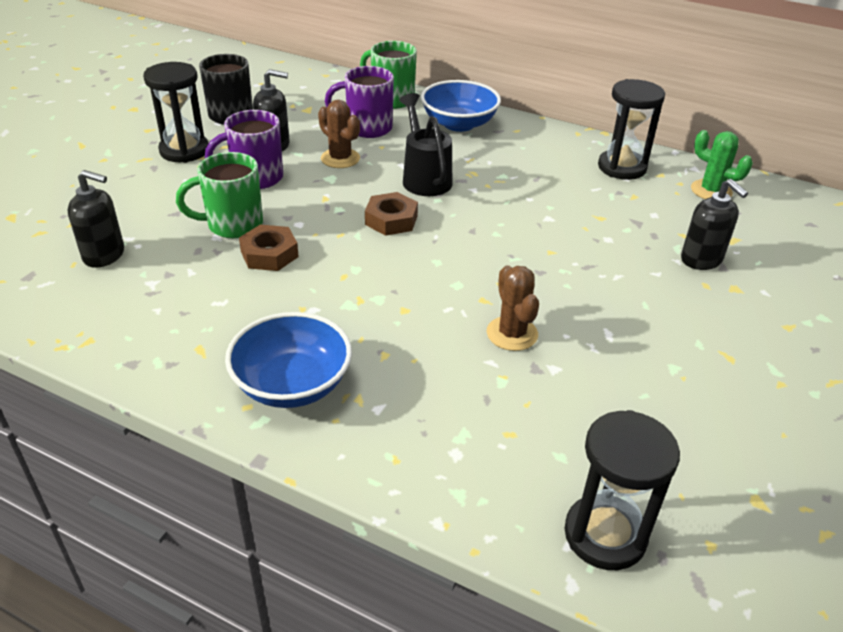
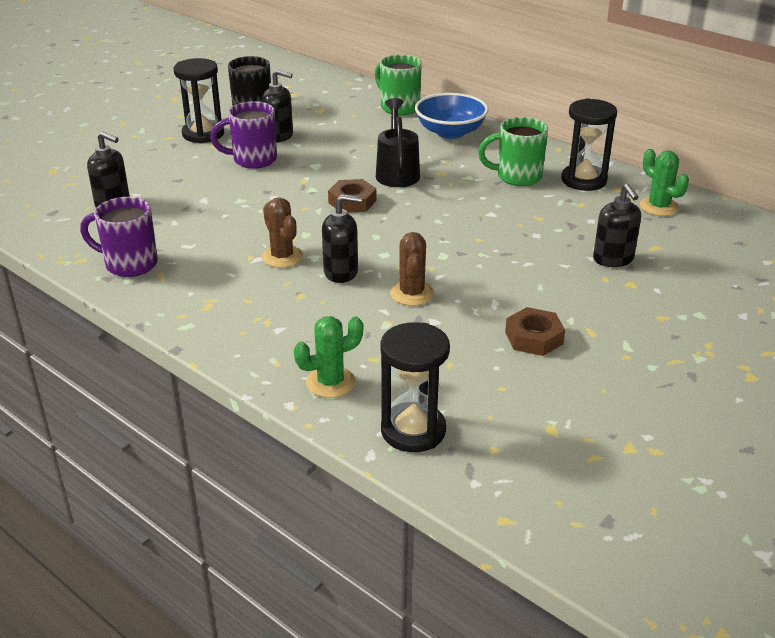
camera: 15 degrees right, 5 degrees down
(232, 225) = (220, 193): green mug -> green mug (517, 177)
(269, 254) = (240, 216): brown nut -> brown nut (534, 338)
(292, 384) = (220, 306): blue bowl -> none
(340, 158) = (331, 151): brown cactus -> brown cactus (282, 257)
(367, 128) = (365, 129): purple mug -> purple mug (129, 264)
(419, 316) = (341, 272): none -> black soap dispenser
(474, 478) = (330, 382): none -> green cactus

